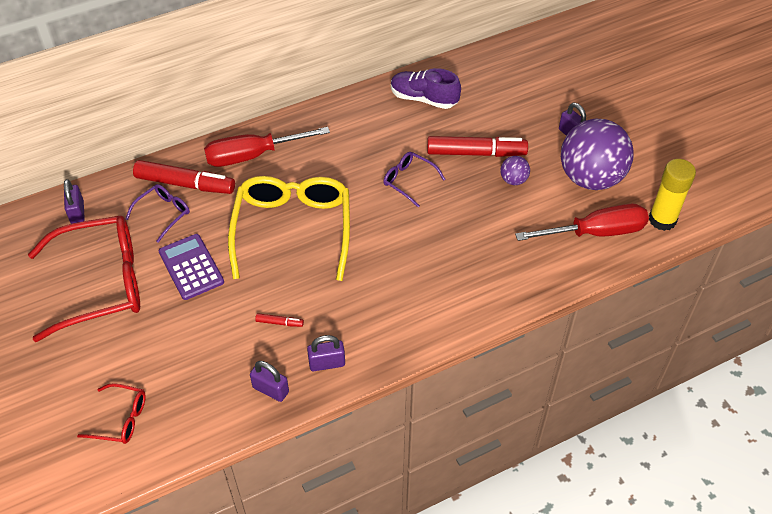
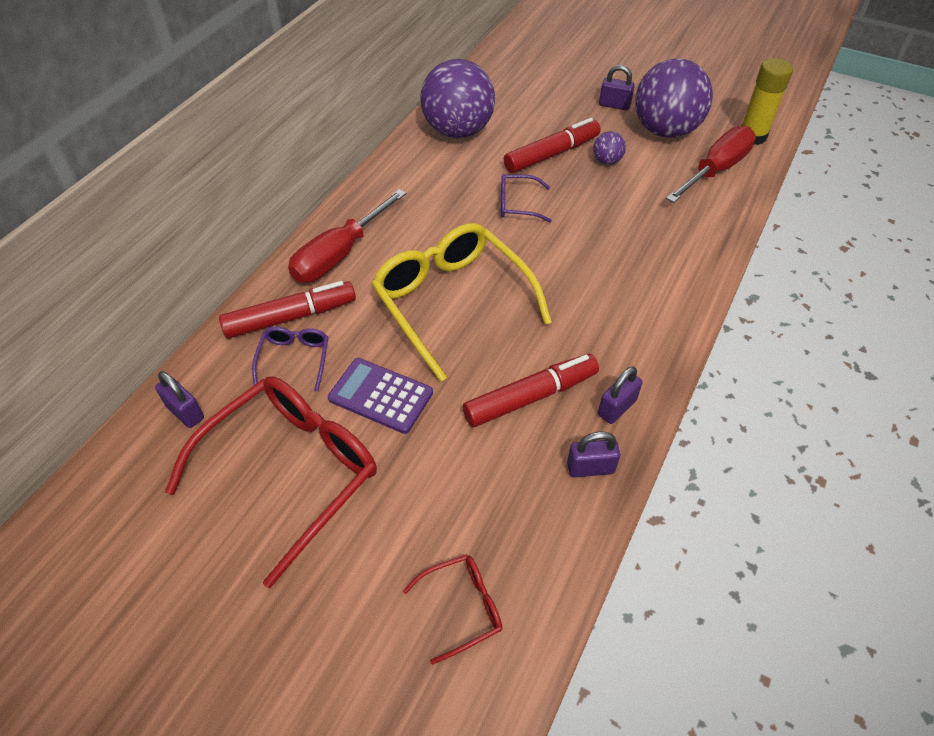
camera: 35 degrees left, 0 degrees up
(279, 323) = (530, 397): red marker -> red marker, size x2.39
(423, 99) = (458, 131): purple shoe -> purple ball

